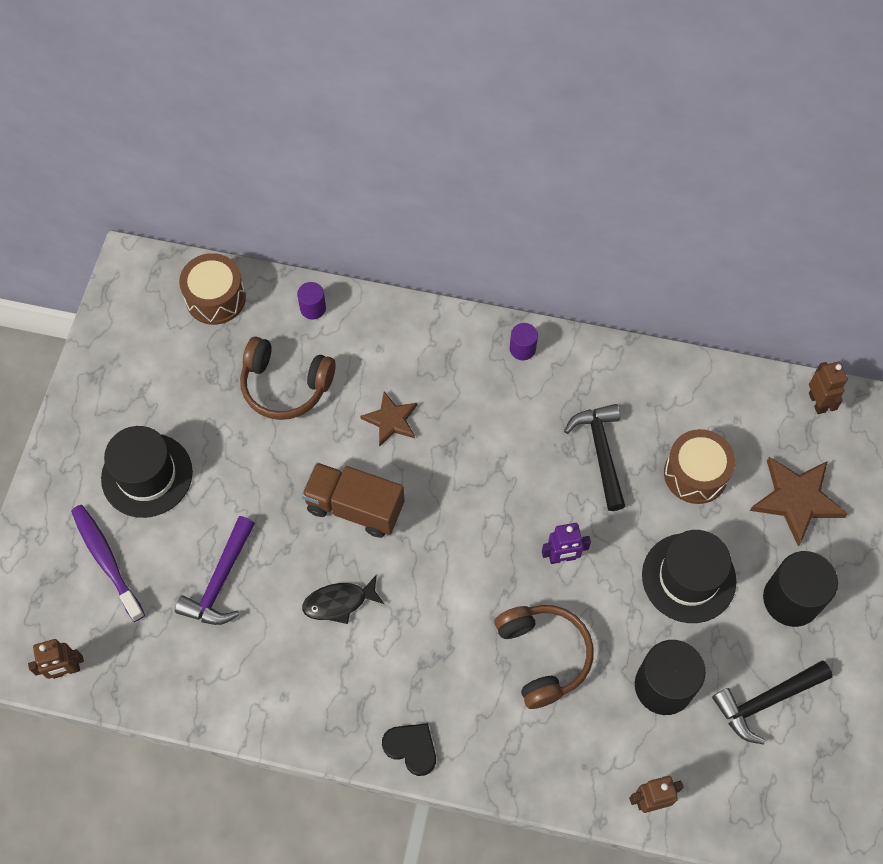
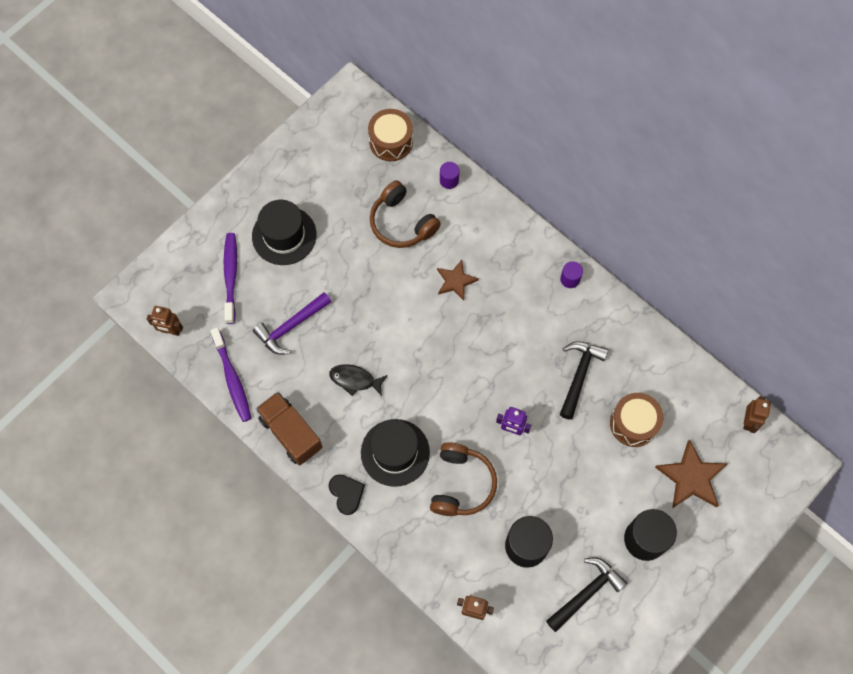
camera: 30 degrees right, 5 degrees up
(182, 687) = (232, 379): none -> purple toothbrush
(355, 507) = (399, 325): brown truck -> brown truck (291, 433)
(688, 578) = (586, 487): black hat -> black hat (395, 452)
(766, 701) = (586, 593): black hammer -> black hammer turned 135 degrees clockwise

